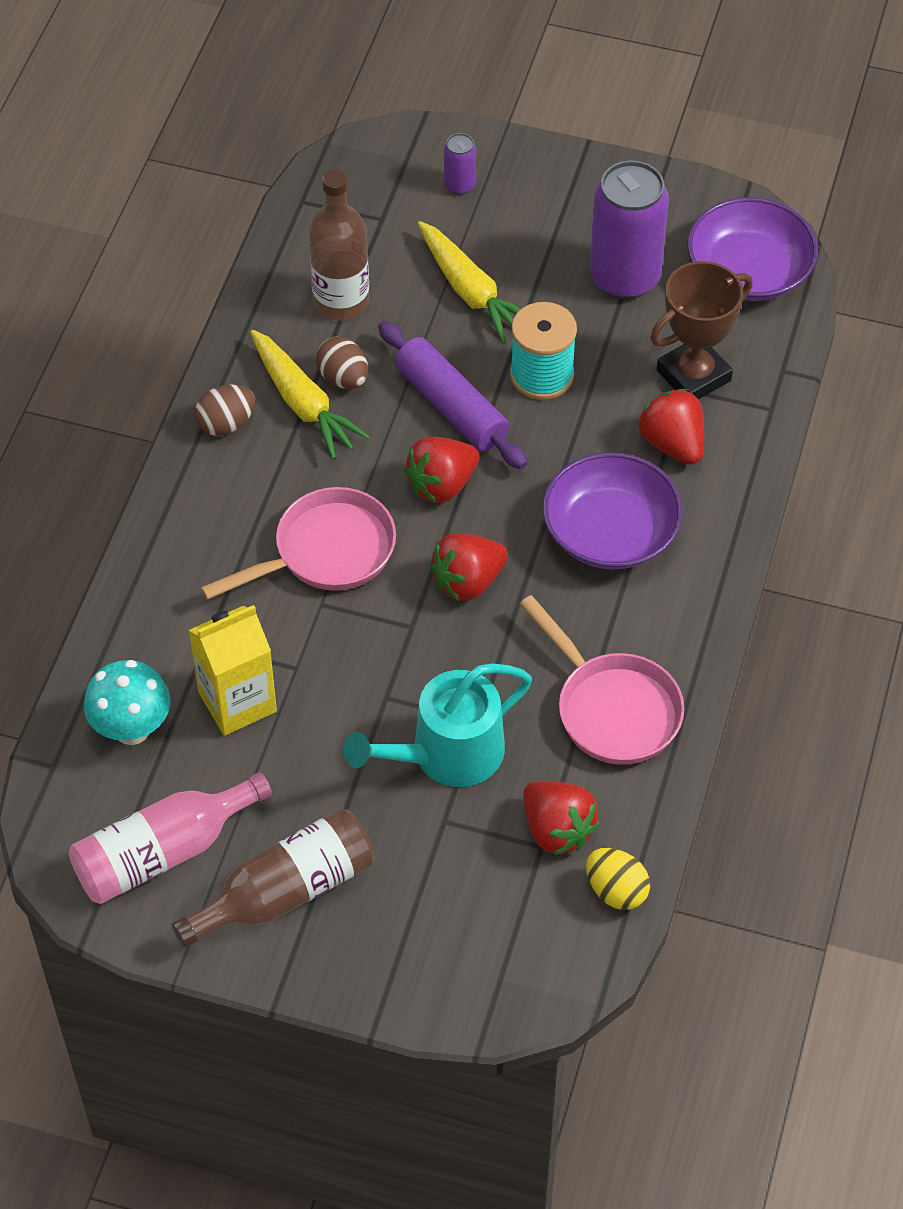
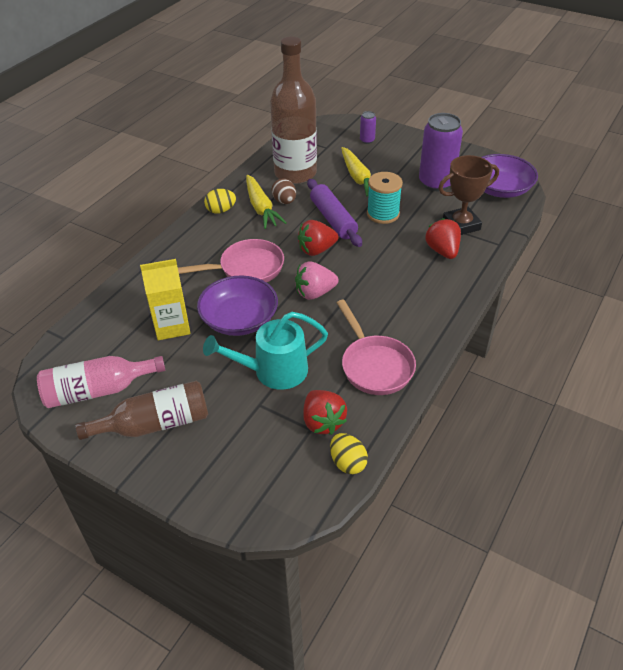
camera: 15 degrees right, 10 degrees down
(132, 729) = (112, 329): turquoise mushroom -> none
(226, 424) = (221, 210): brown egg -> yellow egg
(341, 301) = (295, 173): brown bottle -> brown bottle, size x1.55
(468, 582) = (315, 293): red strawberry -> pink strawberry
(610, 532) = (398, 283): purple bowl -> purple bowl (239, 319)

